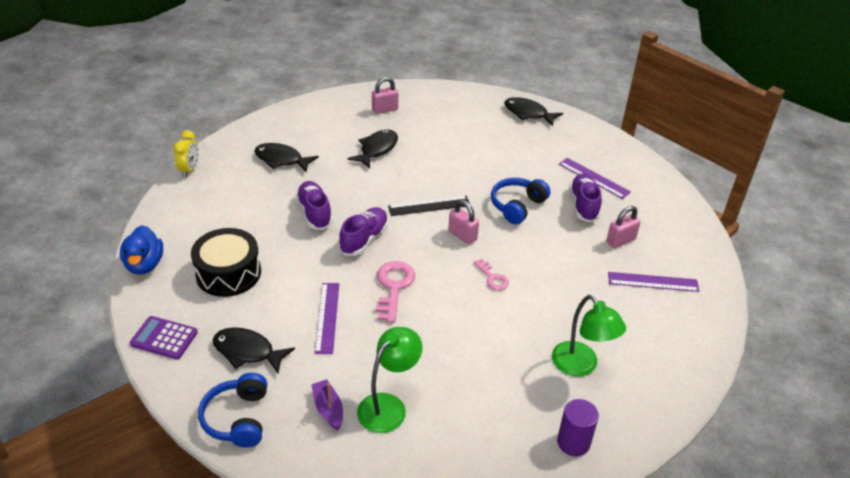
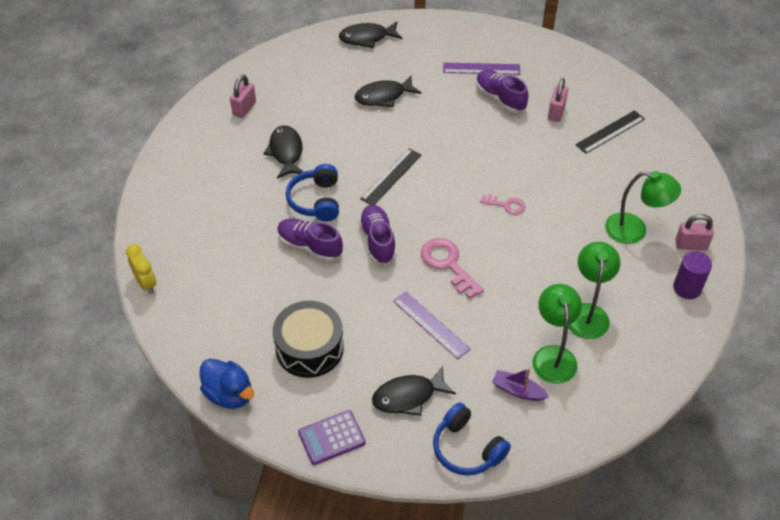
camera: 40 degrees left, 10 degrees up
(281, 160) = (217, 217): black fish -> black fish (383, 96)
(458, 397) = (587, 313): none -> green lamp
(462, 235) = (446, 185): pink padlock -> pink padlock (691, 245)
(517, 206) = (455, 131): blue headphones -> blue headphones (316, 200)
(653, 282) = (610, 132): purple ruler -> black ruler

